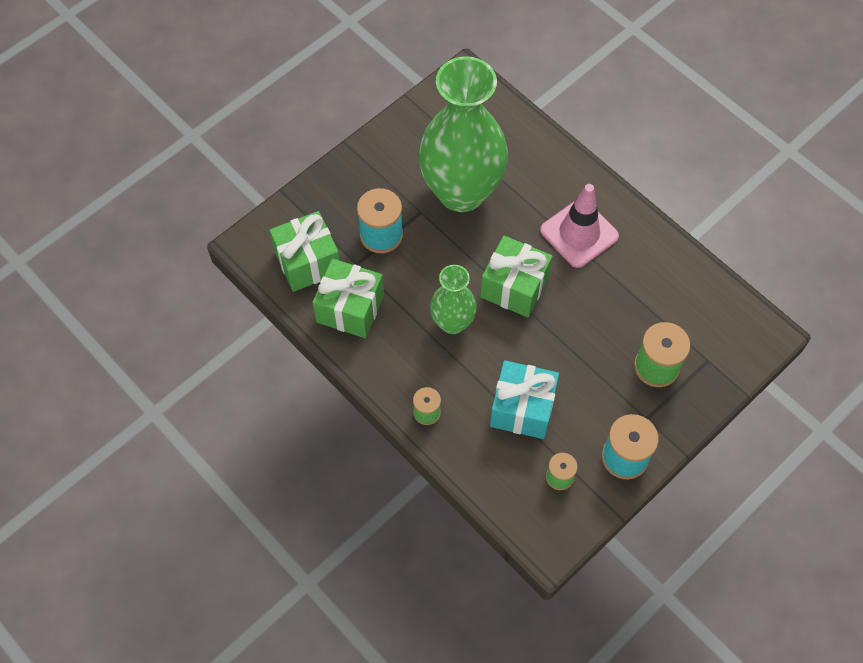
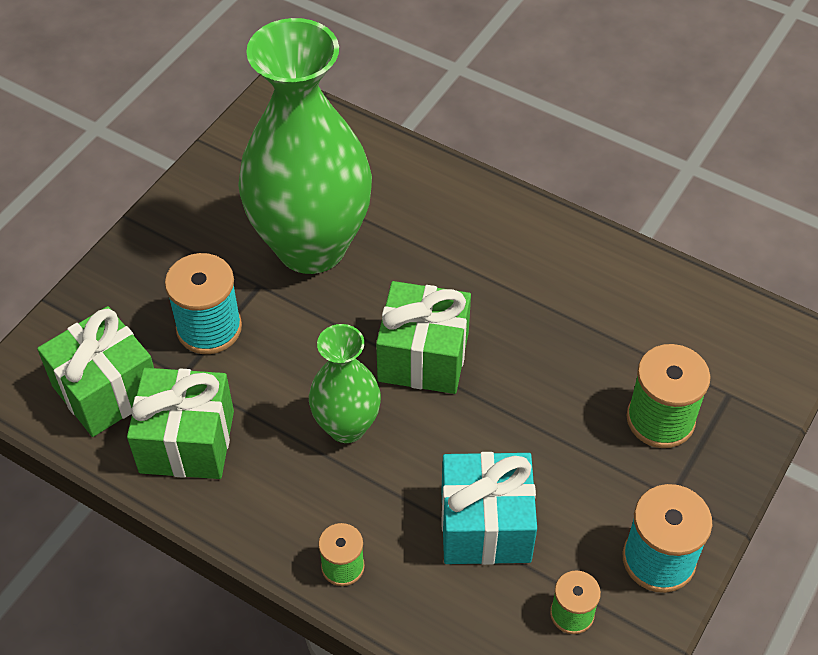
camera: 15 degrees left, 10 degrees down
(579, 233) = (493, 265): pink traffic cone -> none

